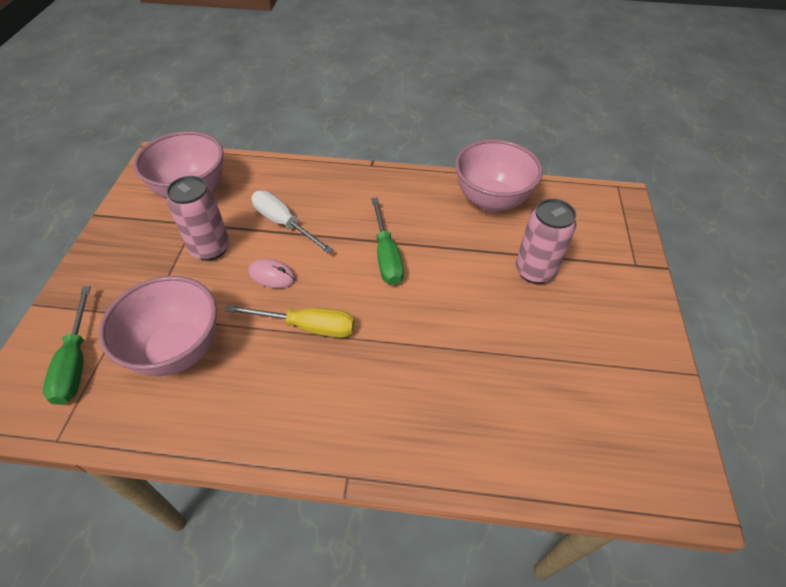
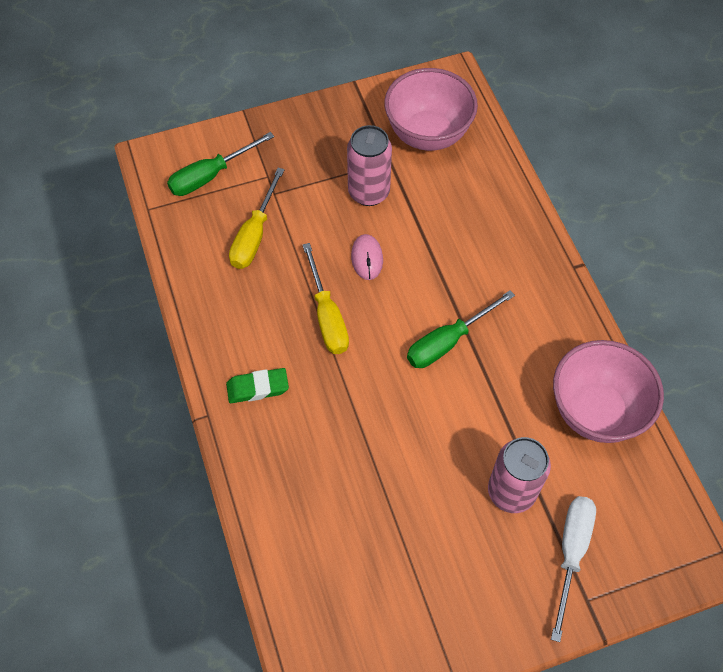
camera: 65 degrees right, 10 degrees up
(177, 350) = (254, 235): pink bowl -> yellow screwdriver
(284, 223) = (435, 232): white screwdriver -> white screwdriver (571, 553)
(344, 415) = (257, 388): none -> green eraser

